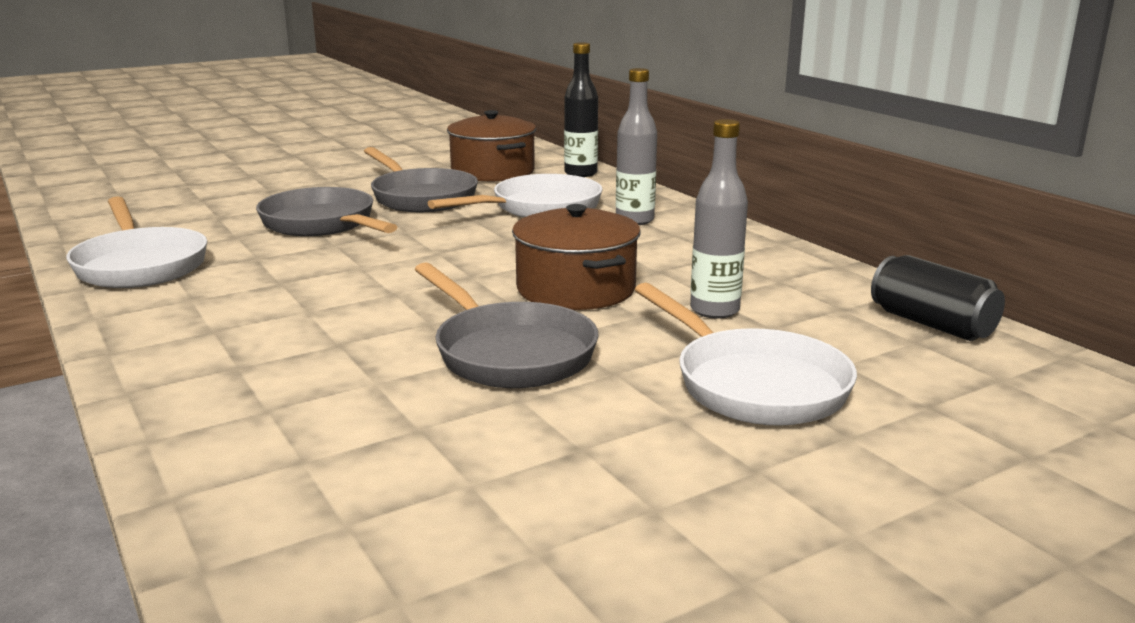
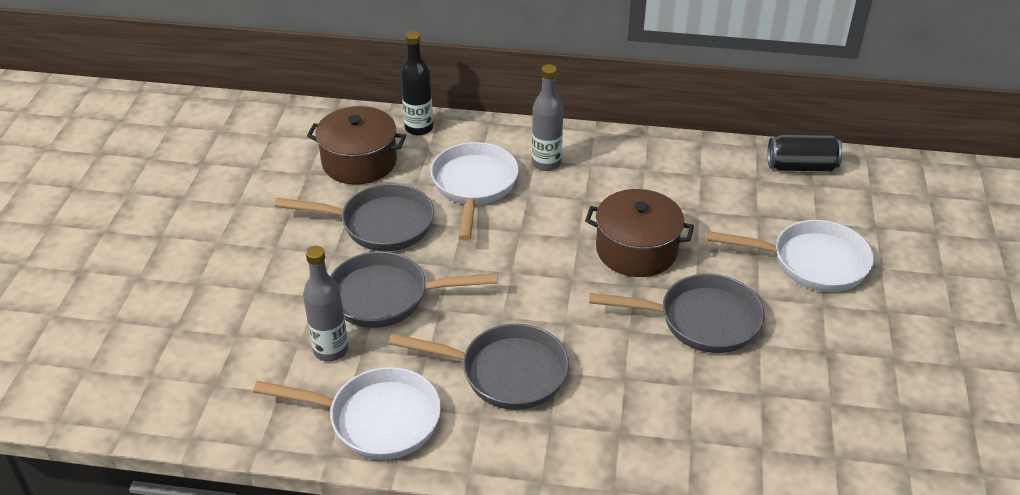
camera: 50 degrees left, 20 degrees up
(273, 291) = (505, 372): none -> grey pan
(714, 310) = (717, 220): grey bottle -> grey bottle (330, 350)

